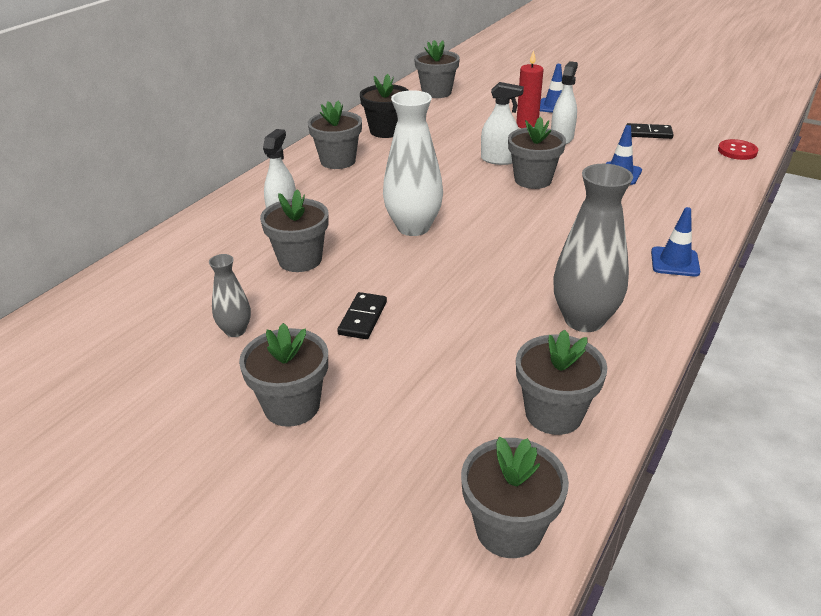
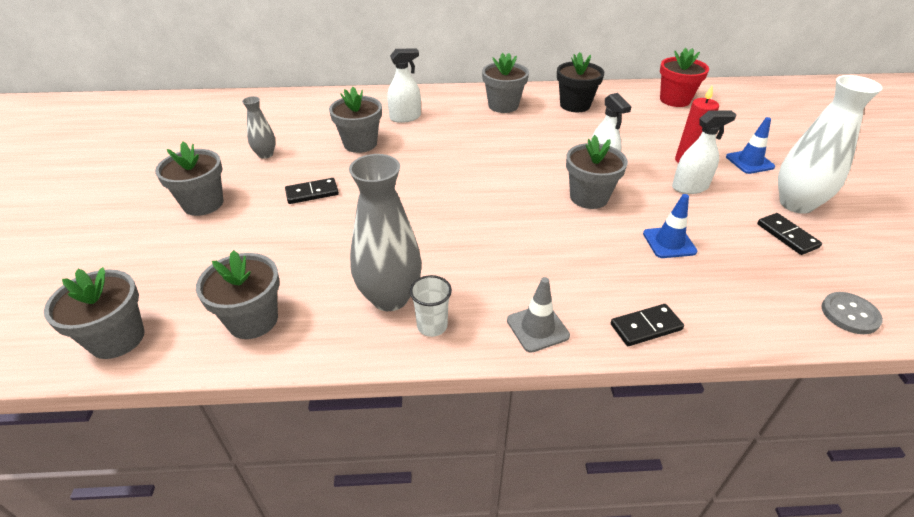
camera: 55 degrees right, 5 degrees up
(413, 227) = (446, 169): white vase -> white vase (796, 204)
(436, 92) = (675, 100): grey flower pot -> red flower pot
(638, 309) = (432, 326): none -> white cup
(675, 262) = (537, 328): blue traffic cone -> grey traffic cone
(703, 220) = (646, 327): none -> black domino
(737, 151) = (849, 314): red button -> grey button

